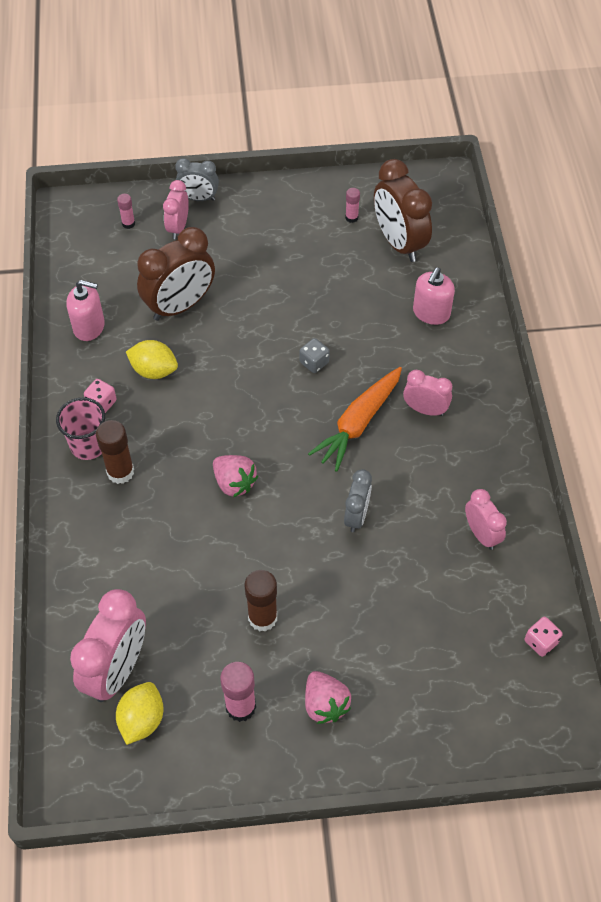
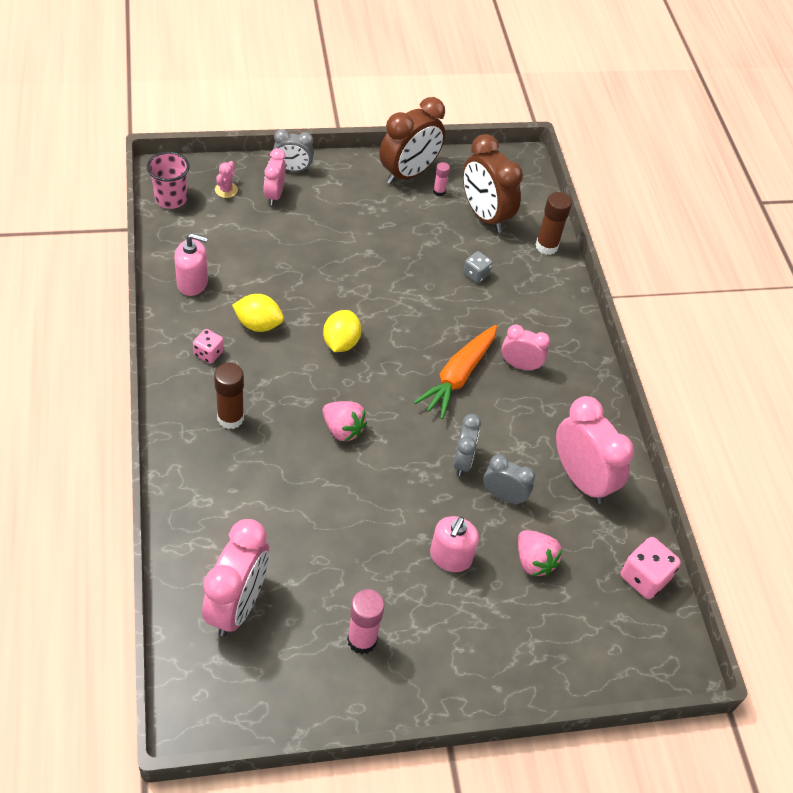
camera: 10 degrees left, 5 degrees down
(88, 445) = (197, 392): pink cup -> pink cup (171, 199)
(128, 224) = (226, 190): pink glue stick -> pink cactus
(142, 720) = (264, 653): yellow lemon -> yellow lemon (341, 343)
(180, 306) = (280, 266): brown clock -> brown clock (408, 173)
(262, 618) = (378, 555): brown glue stick -> brown glue stick (546, 246)
(314, 362) = (412, 320): grey dice -> grey dice (476, 274)
(325, 704) = (444, 637): pink strawberry -> pink strawberry (534, 561)
(397, 553) = (503, 496): none -> grey clock
(431, 313) = (519, 278): pink soap dispenser -> pink soap dispenser (450, 557)
(481, 534) = (581, 479): pink clock -> pink clock, size x1.75
(540, 642) = (644, 577): pink dice -> pink dice, size x1.60

